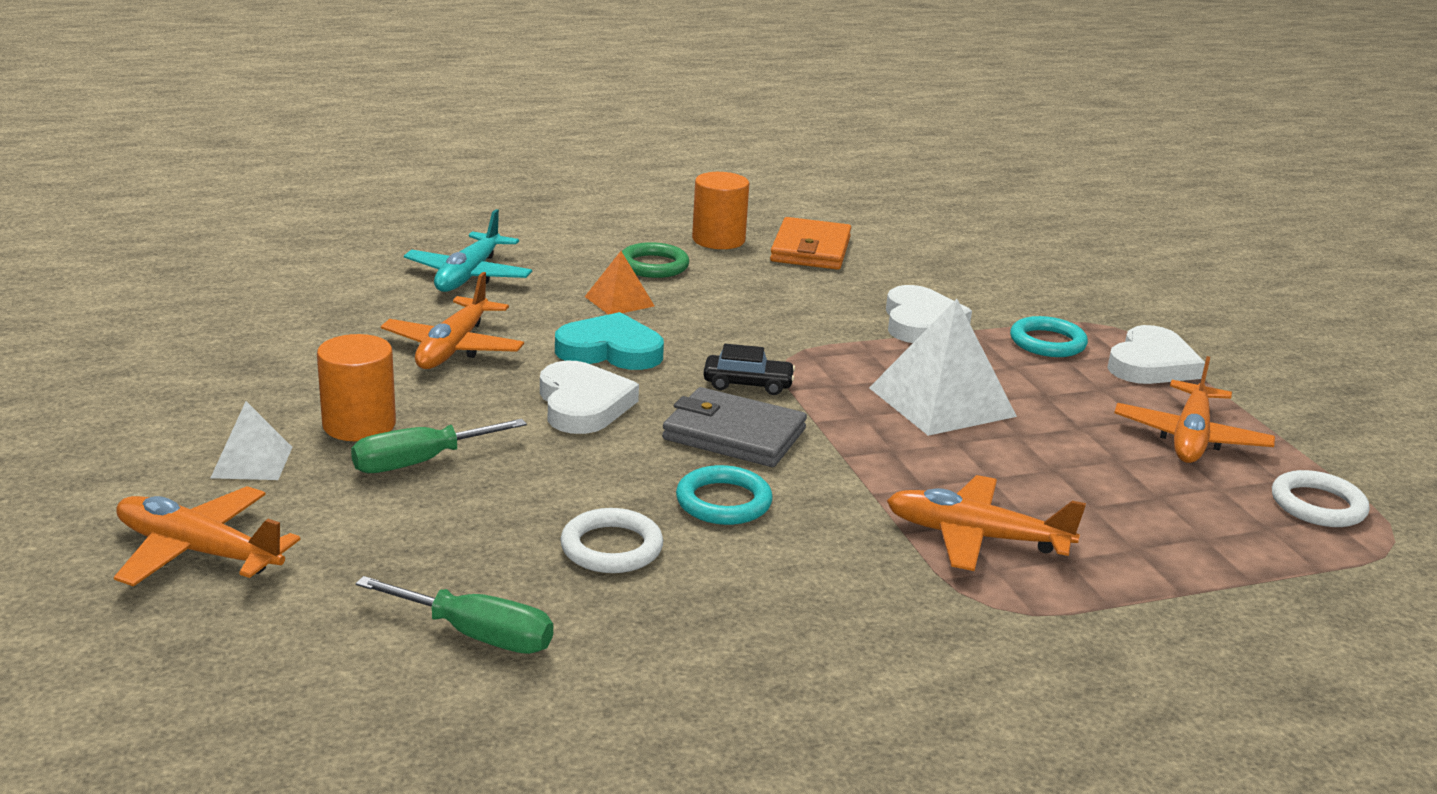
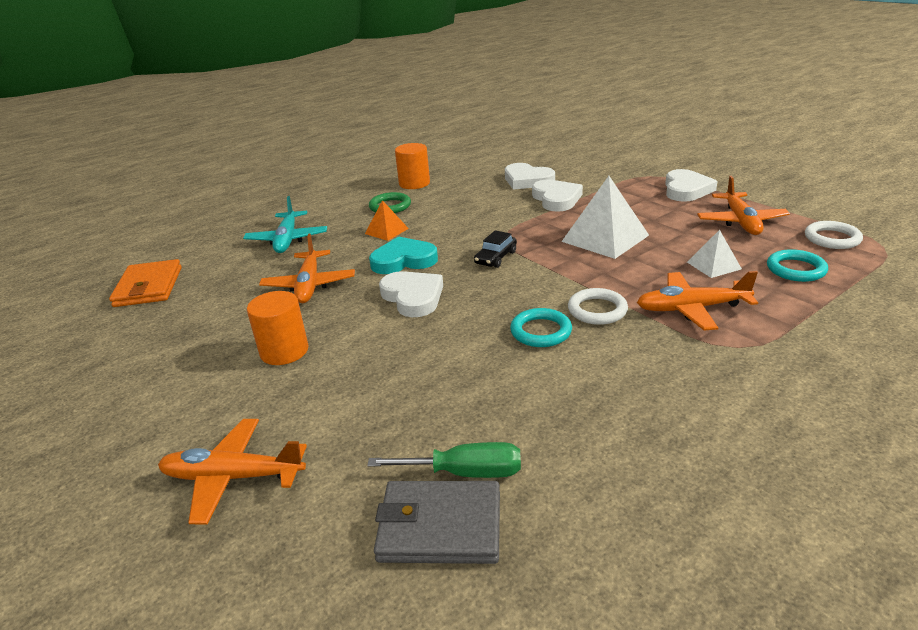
camera: 15 degrees left, 5 degrees up
(252, 462) = (229, 399): white pyramid -> white pyramid (714, 265)
(419, 462) = (340, 364): green screwdriver -> none
(611, 547) = (500, 382): white ring -> white ring (597, 310)
(734, 434) = (512, 289): grey wallet -> grey wallet (440, 526)
(748, 384) = (496, 258): black car -> black car turned 135 degrees clockwise
(810, 249) = (467, 176): orange wallet -> orange wallet (148, 287)
(901, 281) = (527, 180): none -> white heart
(1047, 342) = (627, 192): turquoise ring -> turquoise ring (796, 269)

